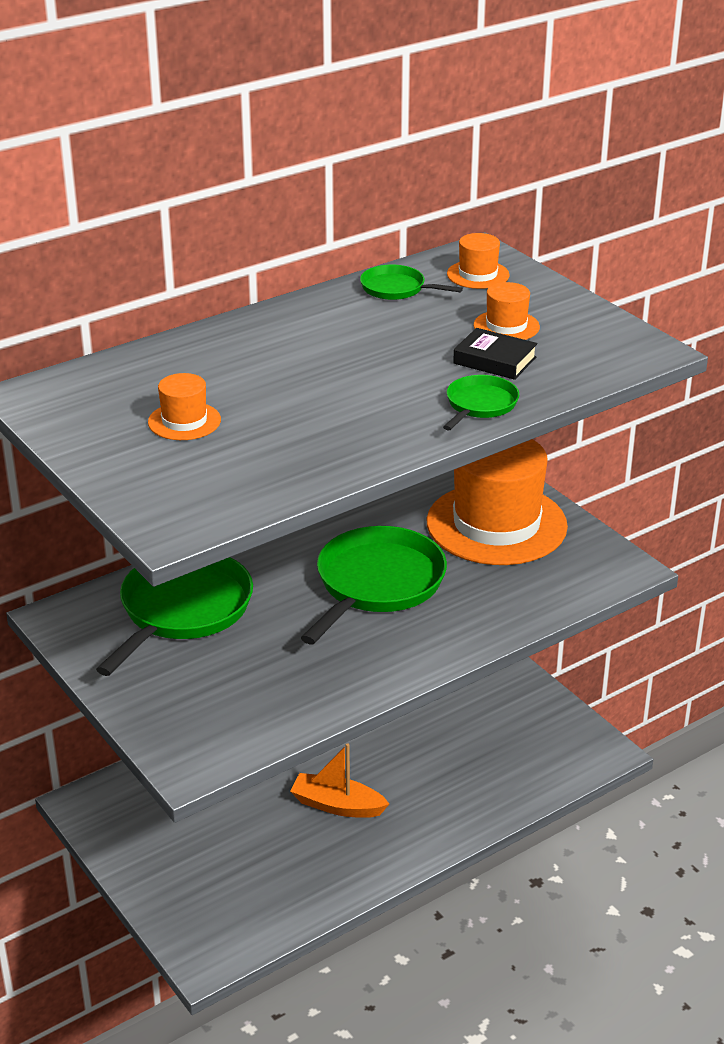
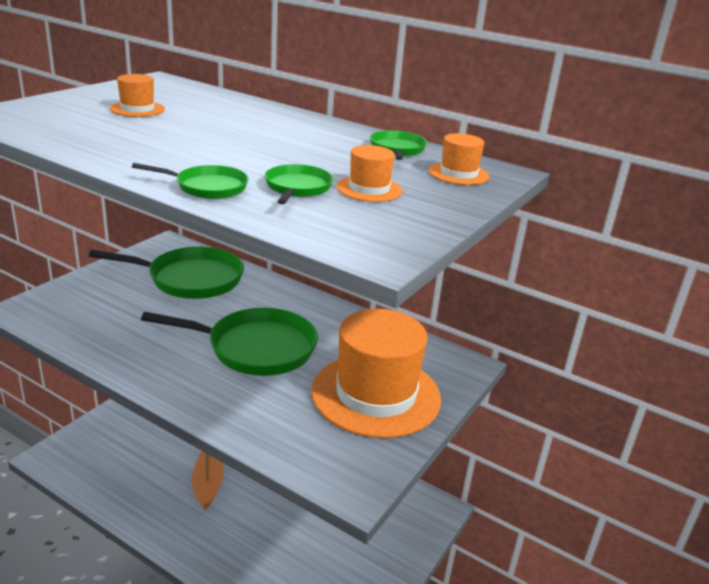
camera: 65 degrees right, 5 degrees down
(494, 360) = (297, 188): black book -> green pan

